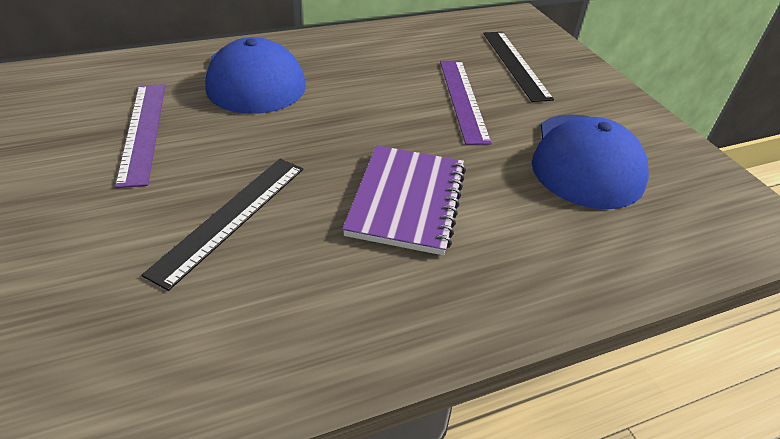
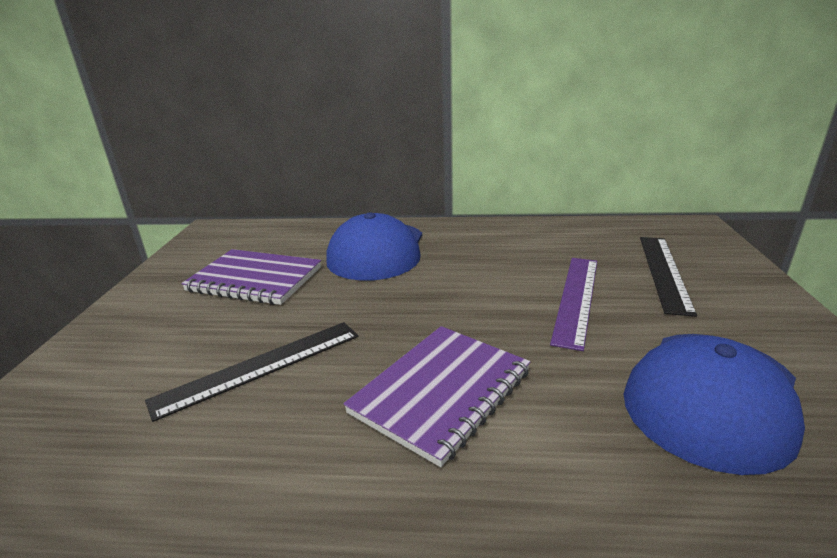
camera: 30 degrees right, 15 degrees down
(143, 131) = (255, 280): purple ruler -> purple notebook

